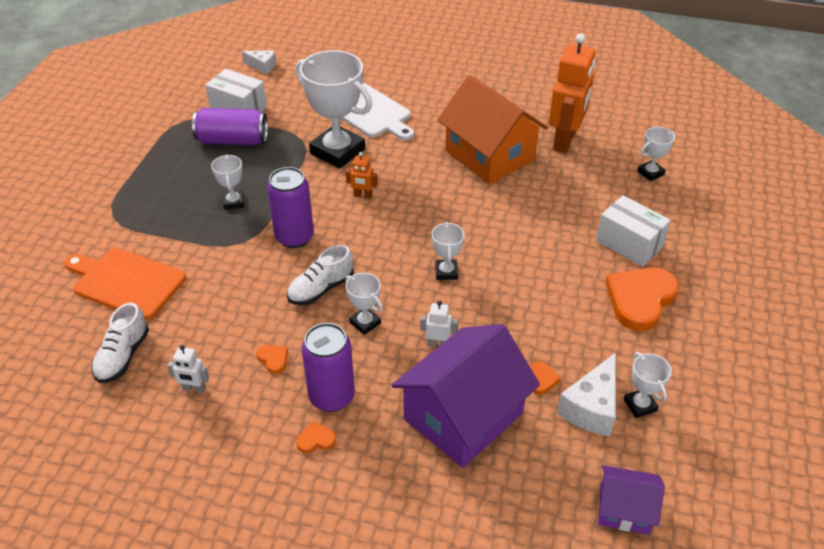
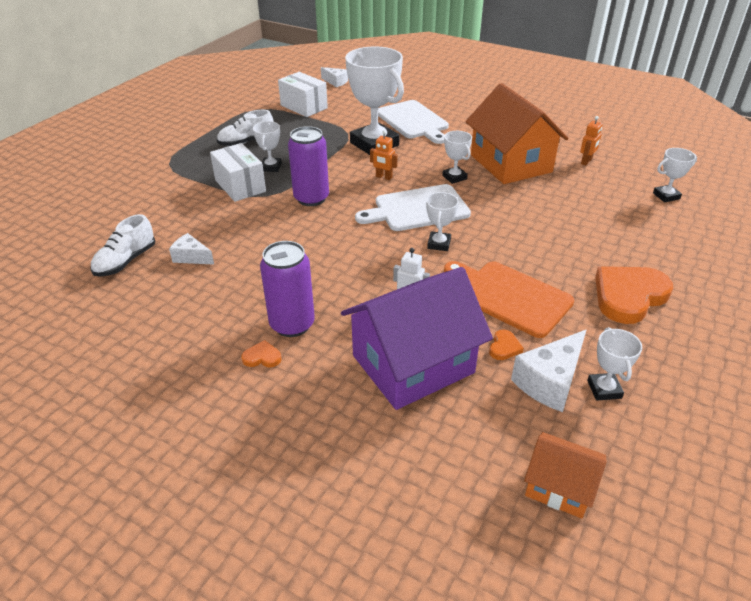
camera: 15 degrees right, 5 degrees down
(126, 282) = (156, 209): orange cutting board -> orange cutting board (509, 296)
(193, 337) = (191, 257): none -> white cheese
(194, 389) = (173, 296): white robot -> none
(232, 140) = (289, 126): purple can -> none
(273, 359) = (252, 285): orange heart -> none
(321, 289) = (318, 239): white shoe -> white shoe (246, 142)
(365, 323) = (347, 271): white trophy -> white trophy (454, 177)
(411, 231) = (417, 209): none -> white cutting board
(565, 141) = (586, 161): orange robot -> orange robot, size x0.43
(624, 509) = (559, 487): purple house -> orange house
(629, 244) = (629, 248): white box -> white box (240, 186)

